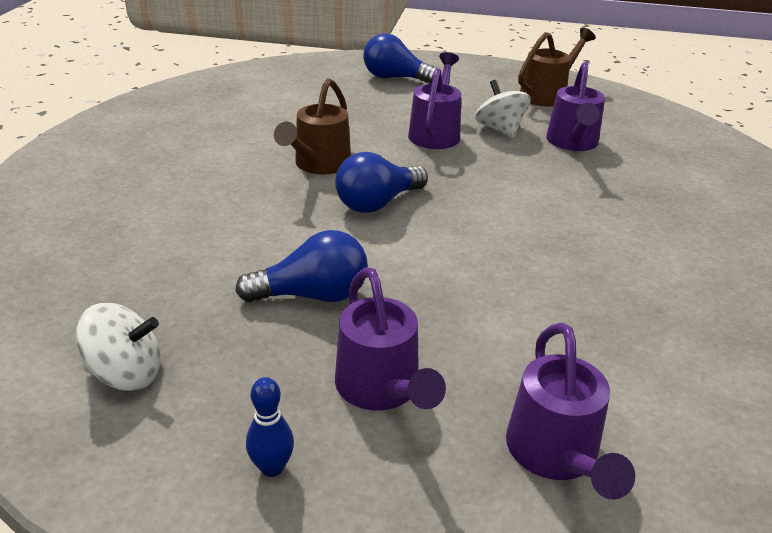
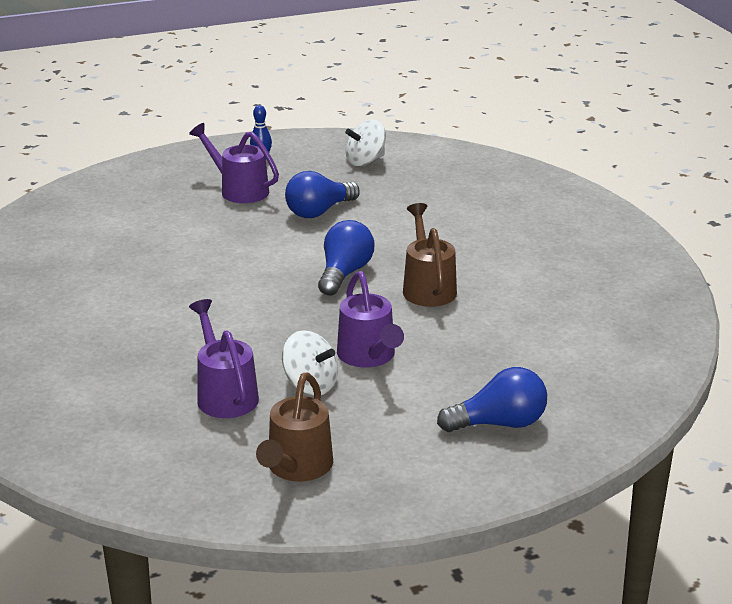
camera: 150 degrees right, 5 degrees down
(556, 456) = (139, 194): purple watering can -> none

